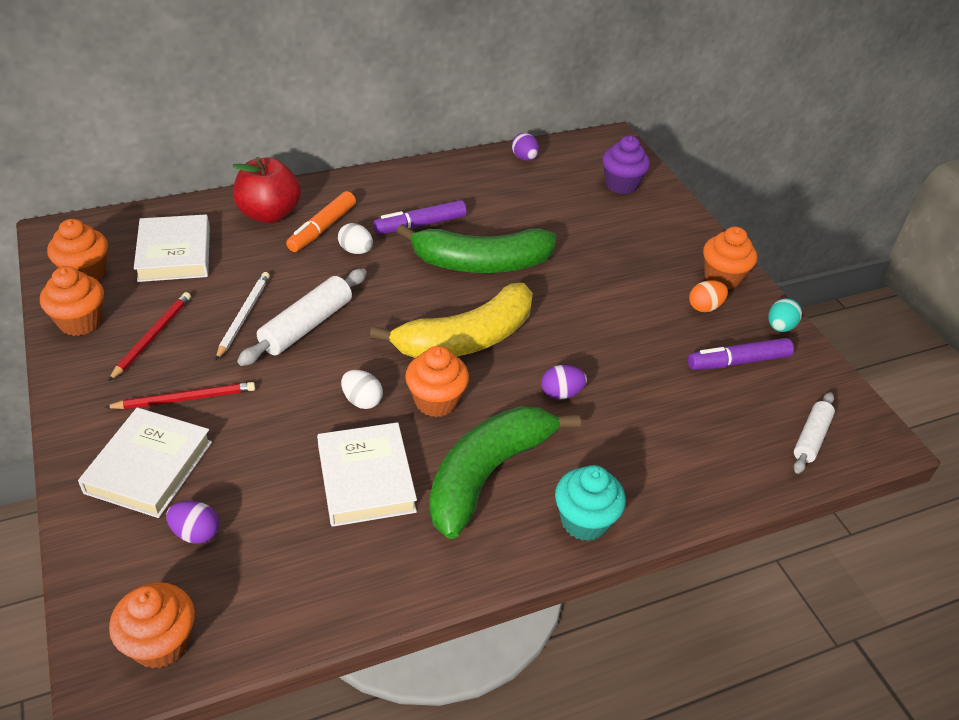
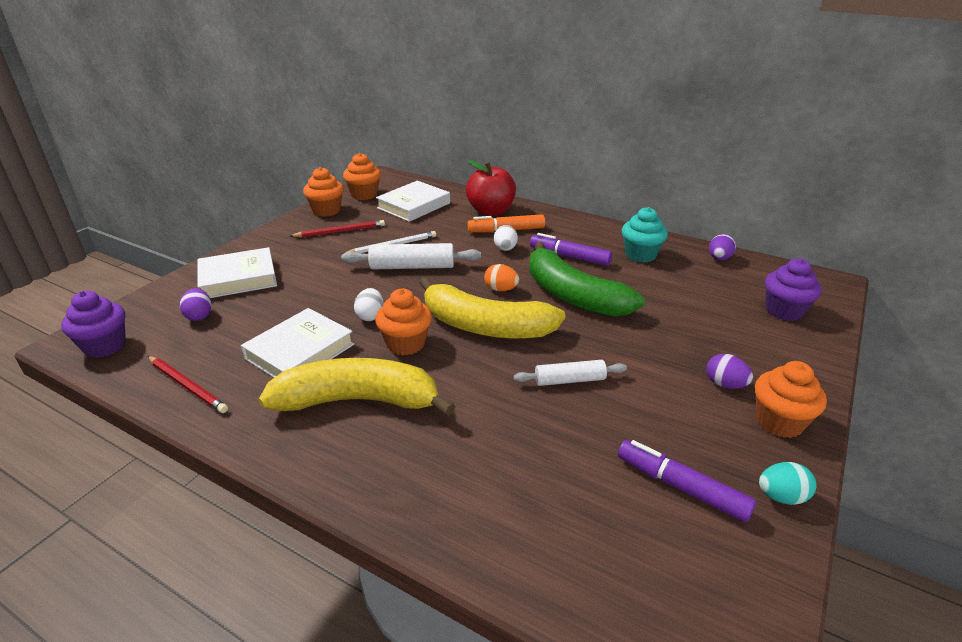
camera: 55 degrees right, 10 degrees down
(161, 643) = (105, 346): orange cupcake -> purple cupcake
(185, 398) = (303, 262): red pencil -> red pencil (187, 386)
(488, 474) = (358, 401): green banana -> yellow banana
(561, 393) = (488, 396): purple egg -> purple egg (725, 384)
(584, 521) = (357, 477): turquoise cupcake -> turquoise cupcake (640, 255)
(704, 307) = (719, 429): orange egg -> orange egg (501, 289)
(811, 438) = (652, 603): white rolling pin -> white rolling pin (569, 380)

